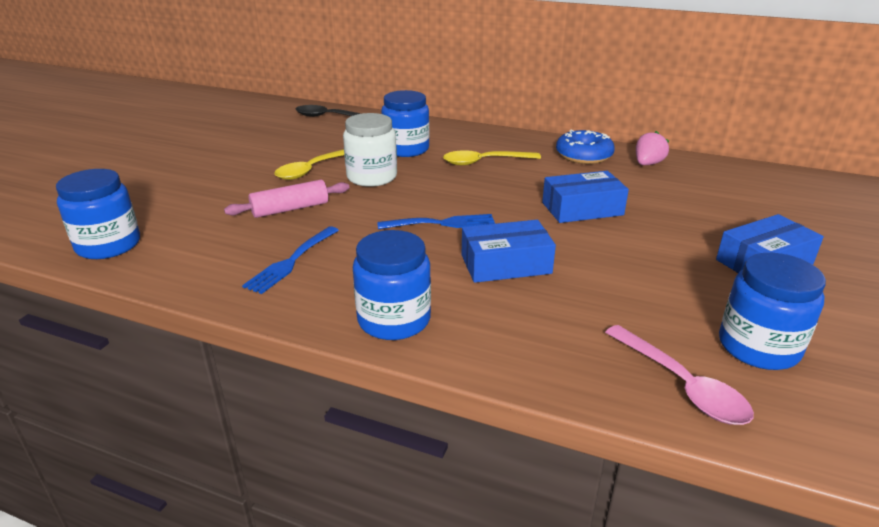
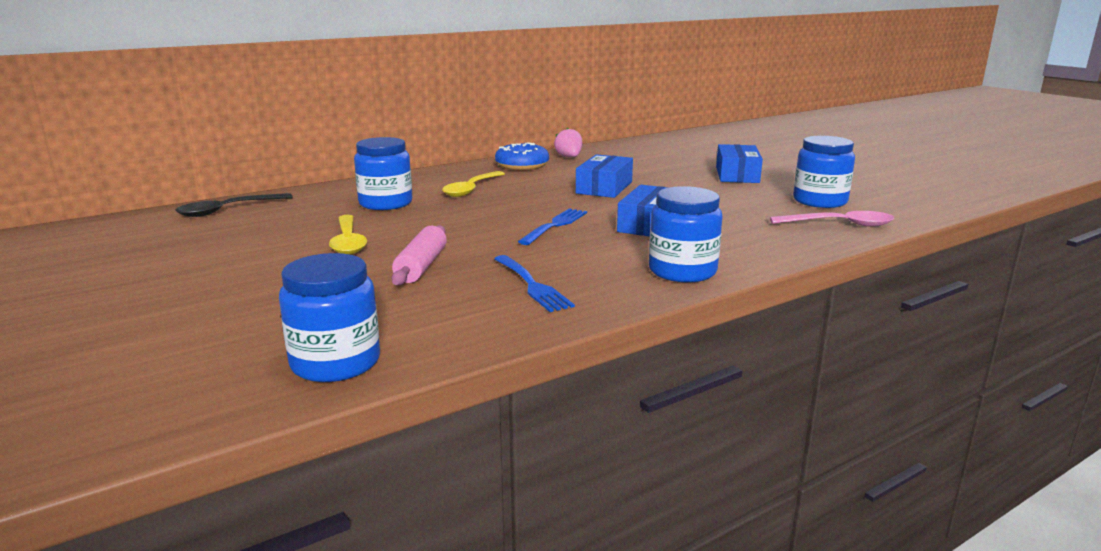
camera: 55 degrees left, 10 degrees down
(372, 177) = (418, 226): white jar -> none

